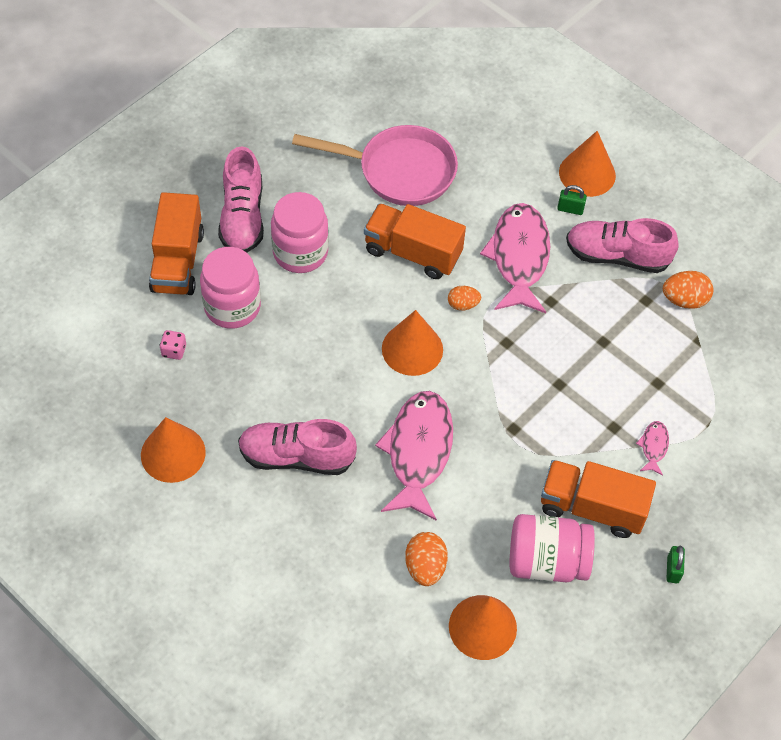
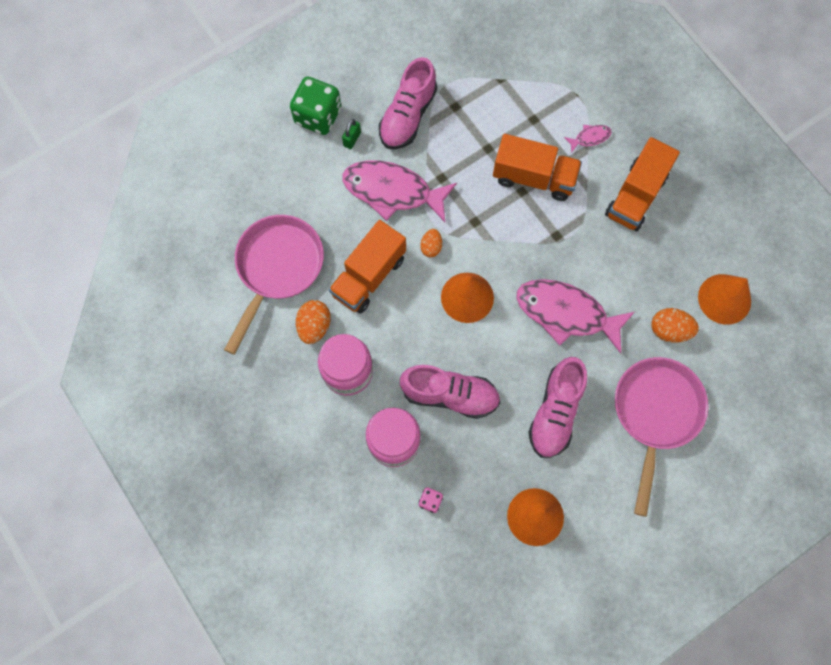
camera: 75 degrees left, 15 degrees up
(177, 261) = (333, 484): orange truck -> orange truck (534, 178)
(242, 217) = (296, 416): pink shoe -> pink shoe (450, 395)
(316, 563) = (655, 414): none -> pink pan
(546, 561) = (676, 239): pink jar -> none
(587, 173) = (318, 116): orange cone -> green dice
(653, 447) = (590, 138): pink fish -> pink fish turned 135 degrees clockwise
(673, 569) = (694, 153): green padlock -> none
(684, 300) = (461, 78): orange egg -> orange egg (314, 326)

